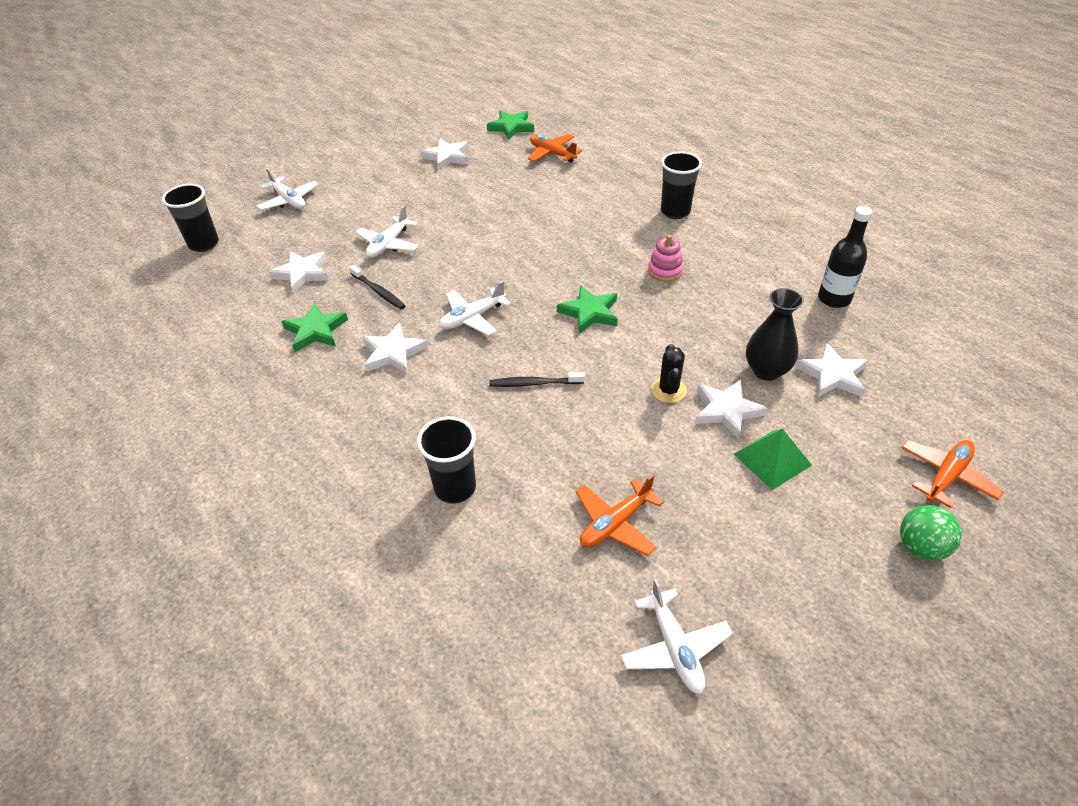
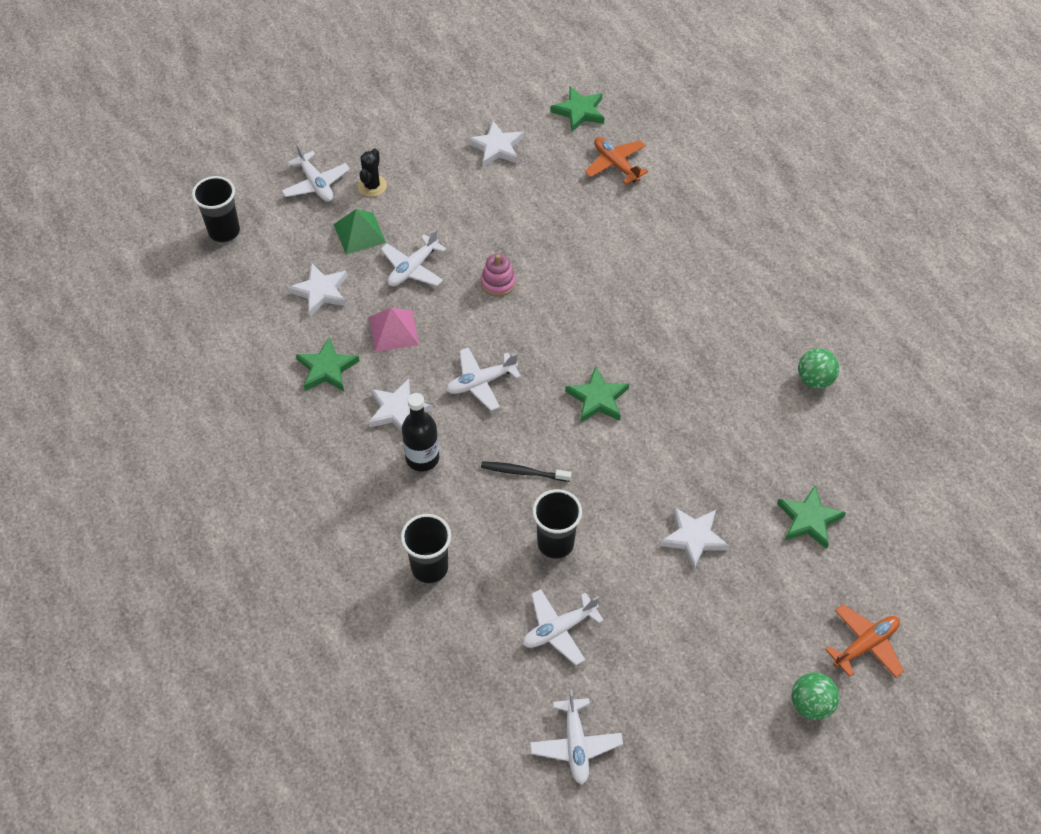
camera: 10 degrees right, 10 degrees up
(378, 291) = (394, 330): black toothbrush -> pink pyramid
(615, 523) = (559, 629): orange plane -> white plane
(665, 271) = (689, 360): pink stacking toy -> pink stacking toy (498, 283)
(668, 390) = (647, 505): black cactus -> black cactus (372, 186)
(675, 212) = (726, 280): black cup -> black cup (555, 543)
(766, 370) = (747, 502): black vase -> none
(772, 459) = (716, 596): green pyramid -> green pyramid (359, 233)
(784, 267) = (814, 379): none -> green ball
(832, 375) = (809, 519): white star -> green star
(834, 299) = (849, 430): black bottle -> black bottle (422, 458)

